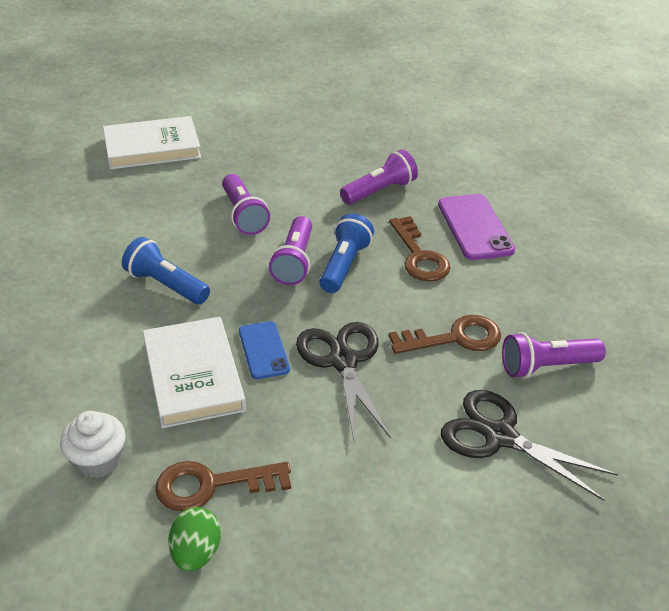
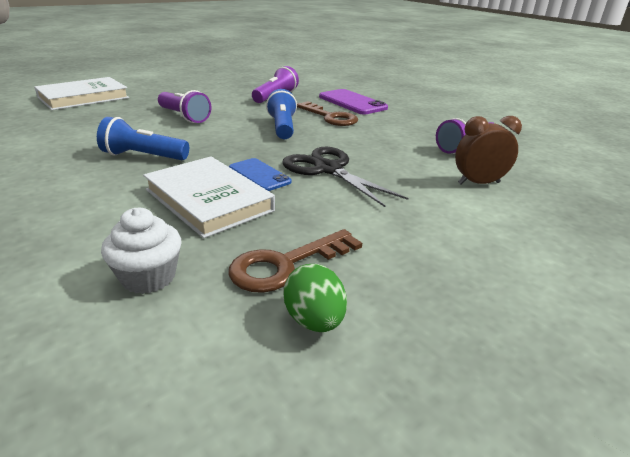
camera: 25 degrees left, 10 degrees down
(294, 262) = (243, 131): purple flashlight -> none
(454, 338) = (393, 146): brown key -> none
(499, 436) = (478, 183): black scissors -> brown clock

